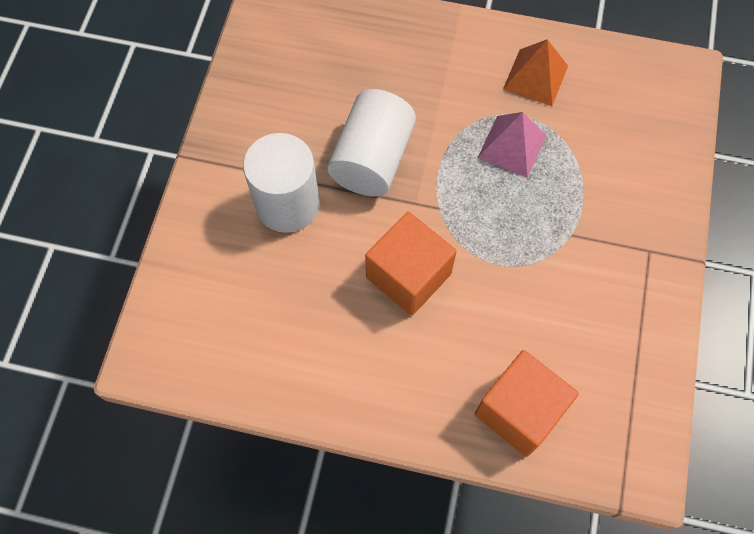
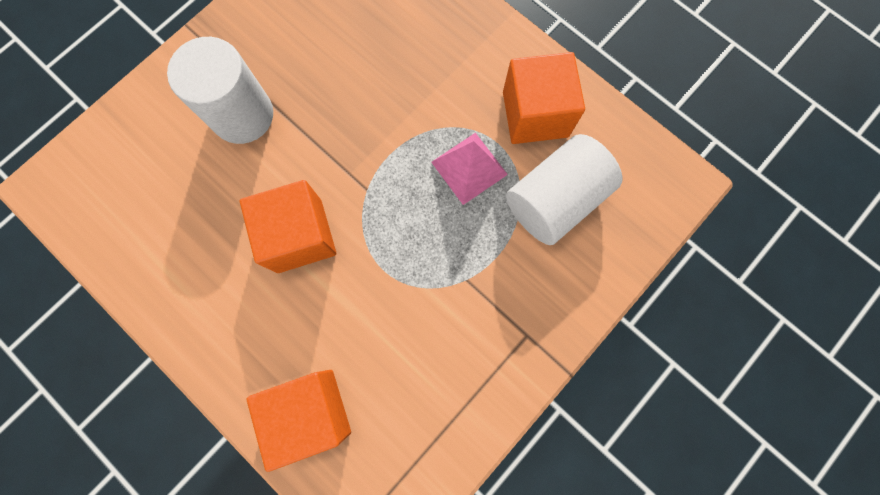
camera: 30 degrees right, 10 degrees up
(372, 159) = (339, 113): white cylinder -> white cylinder (555, 200)
(535, 77) = (535, 114): orange pyramid -> orange cube

